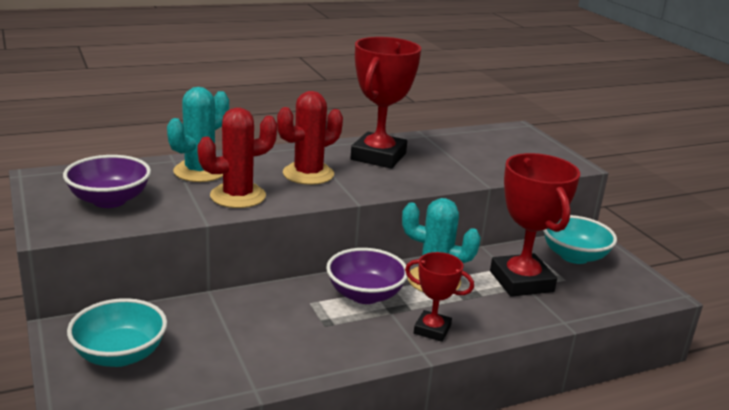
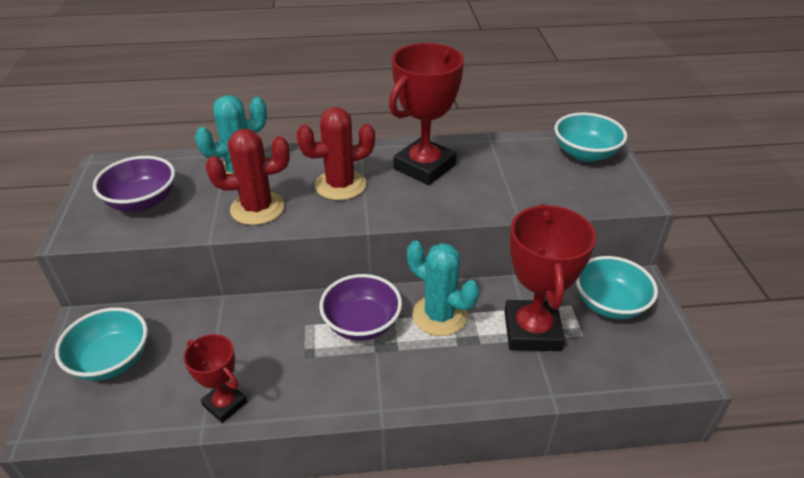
camera: 20 degrees right, 15 degrees up
(432, 330) = (405, 381): red trophy -> red trophy (225, 404)
(512, 139) = (585, 153): none -> turquoise bowl

